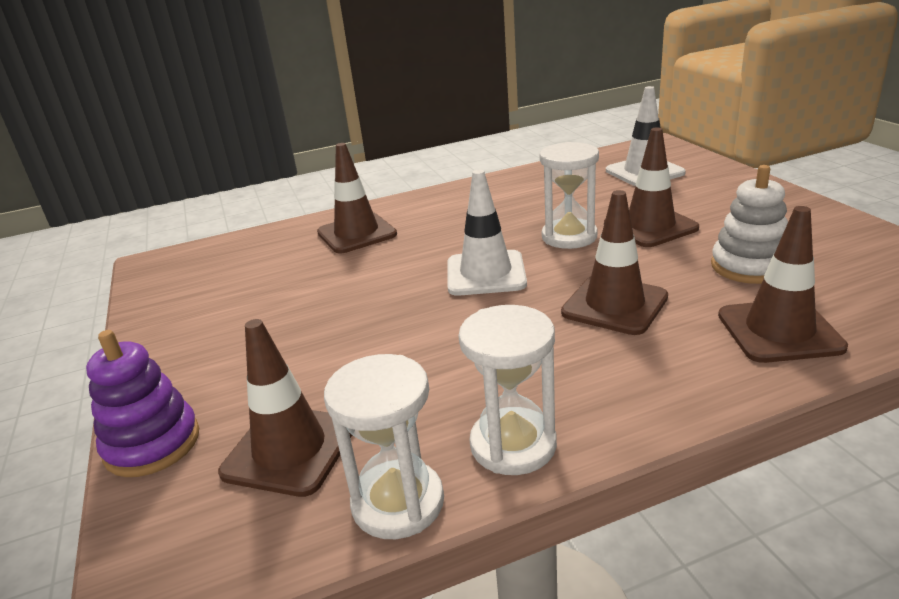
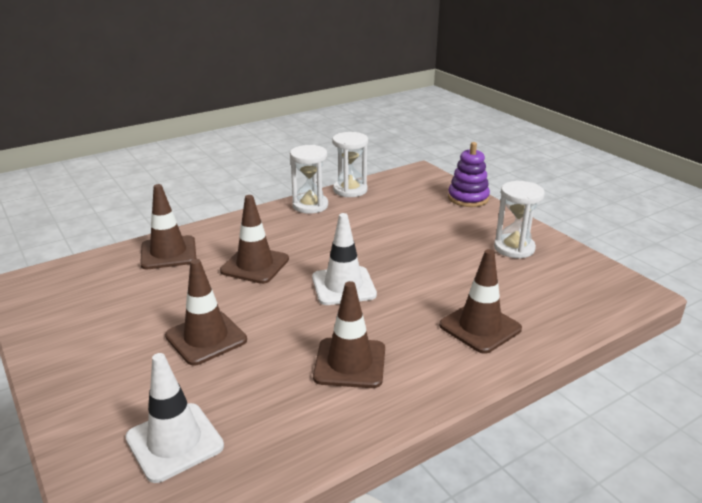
camera: 165 degrees right, 0 degrees up
(290, 449) = (404, 199): brown traffic cone -> brown traffic cone (350, 363)
(569, 237) = (279, 324): white hourglass -> white hourglass (514, 248)
(749, 266) = (153, 296): white stacking toy -> none

